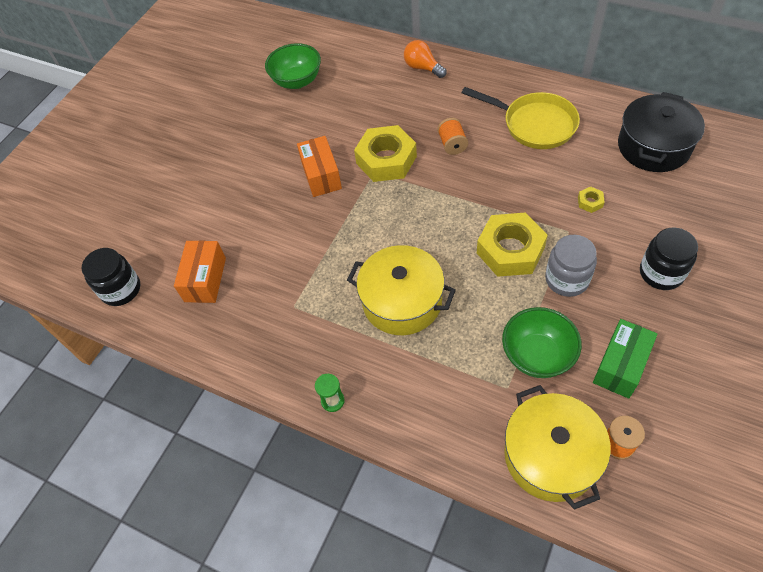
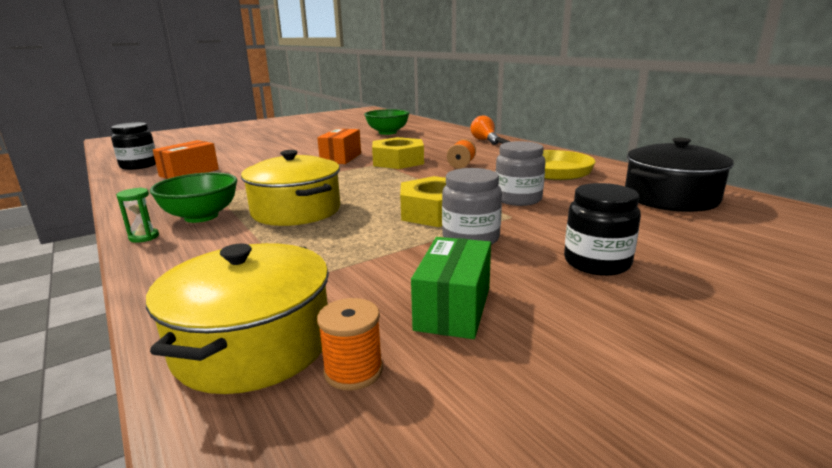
camera: 25 degrees right, 35 degrees down
(537, 355) = (365, 270): green bowl -> green bowl (201, 216)
(552, 198) = (518, 199): none -> grey jar
(590, 202) = (557, 208): yellow nut -> none
(620, 366) = (453, 308): green box -> green box turned 45 degrees counterclockwise

